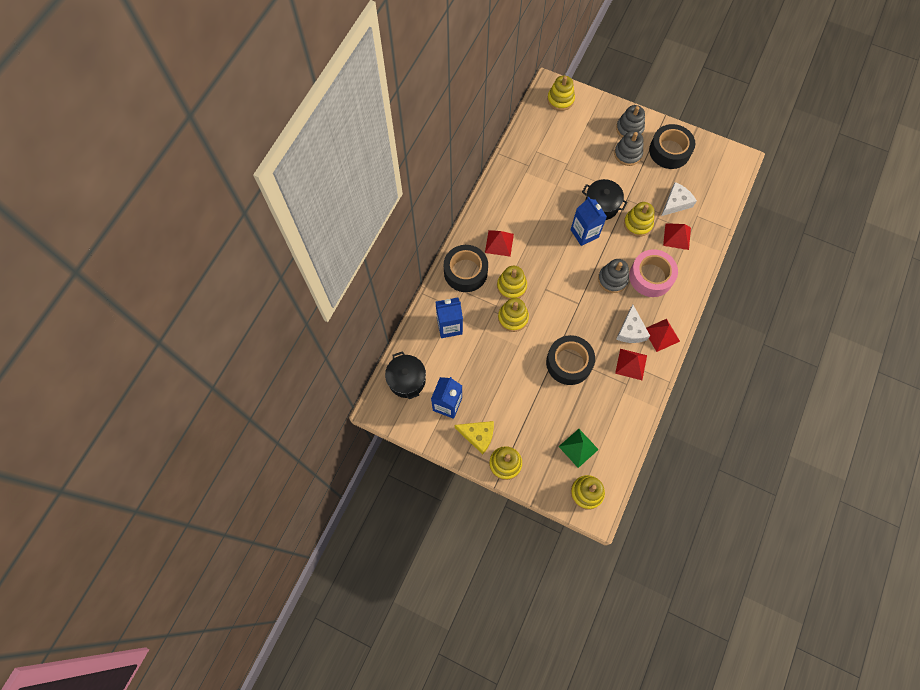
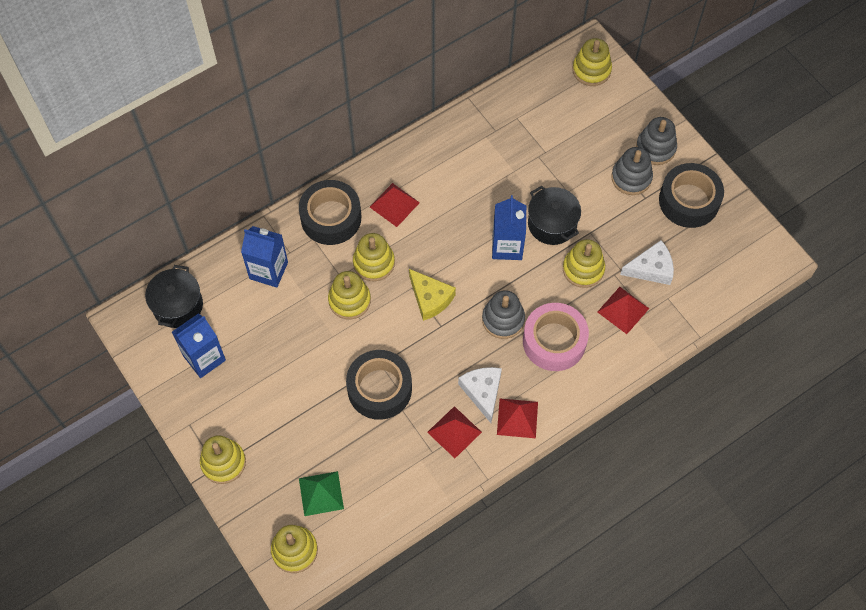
camera: 30 degrees right, 5 degrees down
(478, 436) = (214, 413): yellow cheese -> yellow cheese (430, 298)
(631, 330) = (482, 392): white cheese -> white cheese turned 135 degrees clockwise

